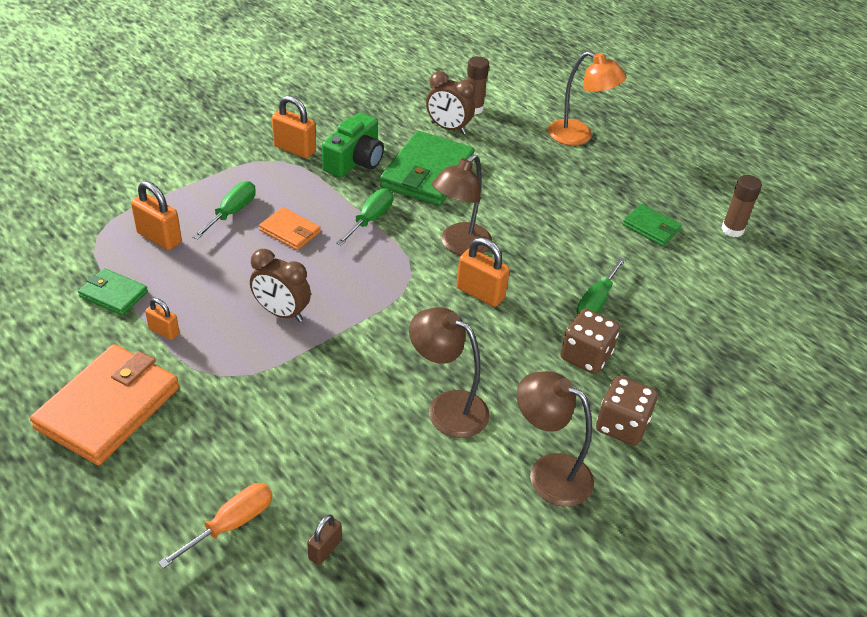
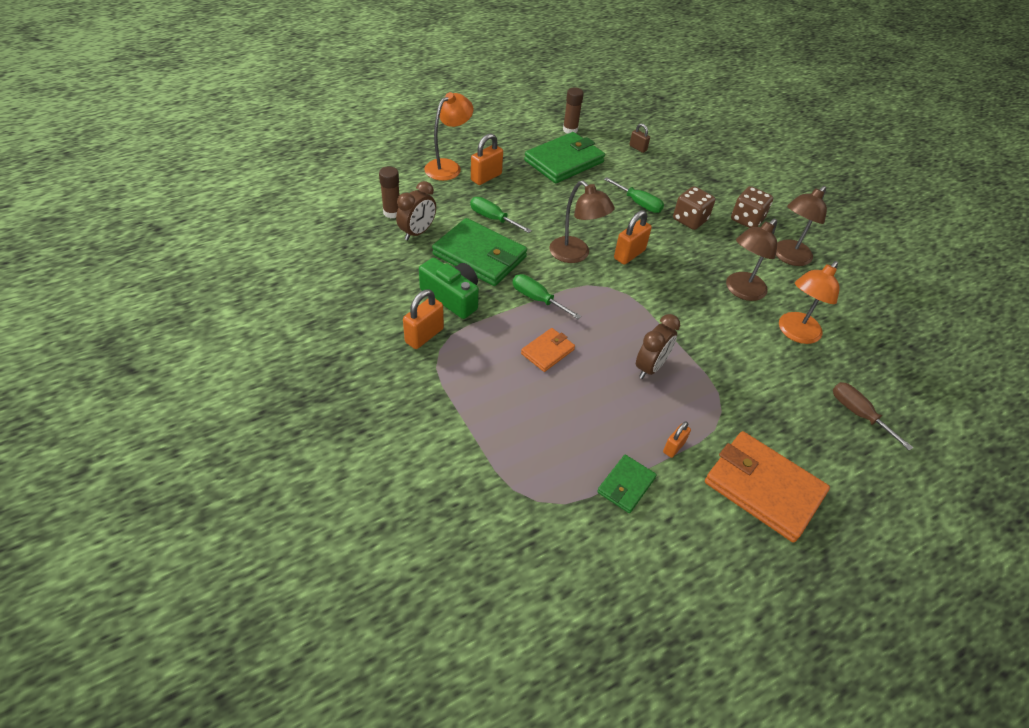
camera: 80 degrees left, 5 degrees up
(159, 238) = (547, 447): orange padlock -> orange padlock (486, 177)
(231, 524) = (858, 414): orange screwdriver -> brown screwdriver
(232, 212) = (515, 390): green screwdriver -> green screwdriver (493, 218)
(325, 549) = (866, 367): brown padlock -> brown padlock (638, 148)
(376, 465) = (795, 333): none -> orange lamp
(651, 227) = (564, 161): green wallet -> green wallet, size x1.93

